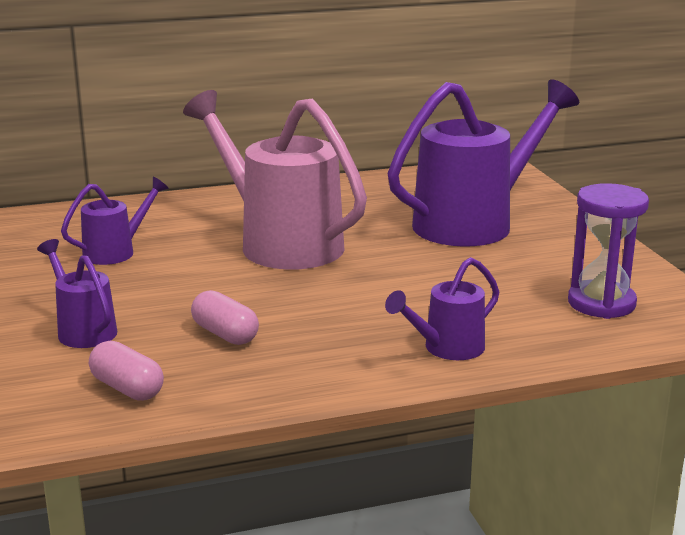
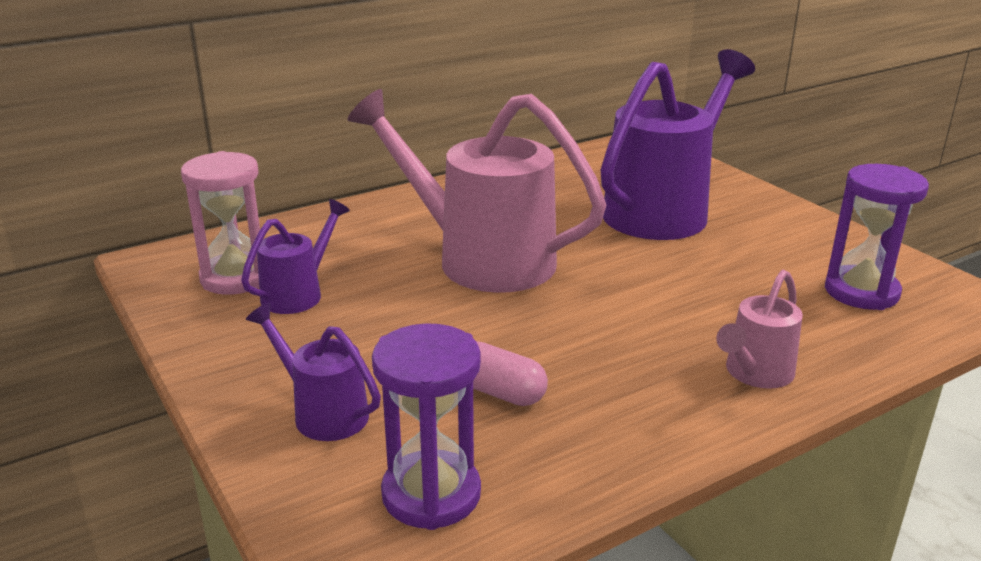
camera: 15 degrees left, 5 degrees up
(75, 236) = (236, 278): none -> pink hourglass
(127, 388) = (431, 494): pink capsule -> purple hourglass
(446, 349) = (754, 374): purple watering can -> pink watering can

